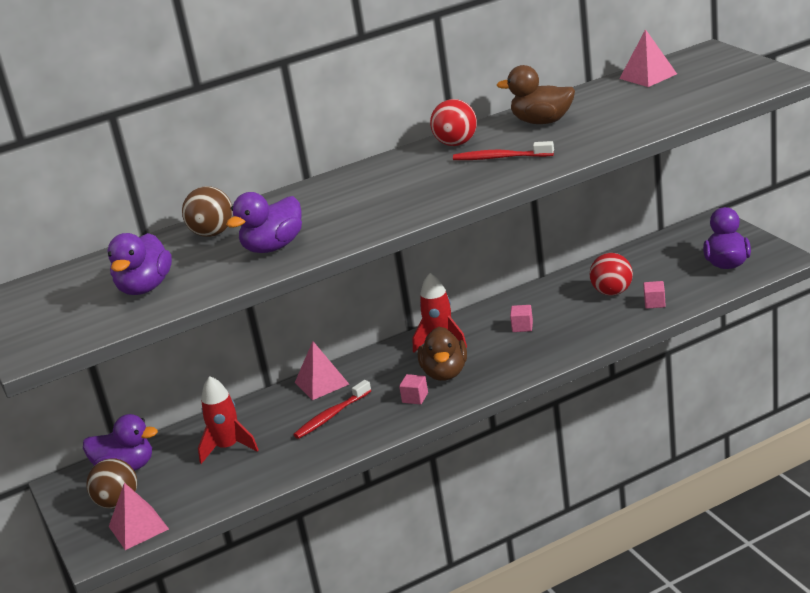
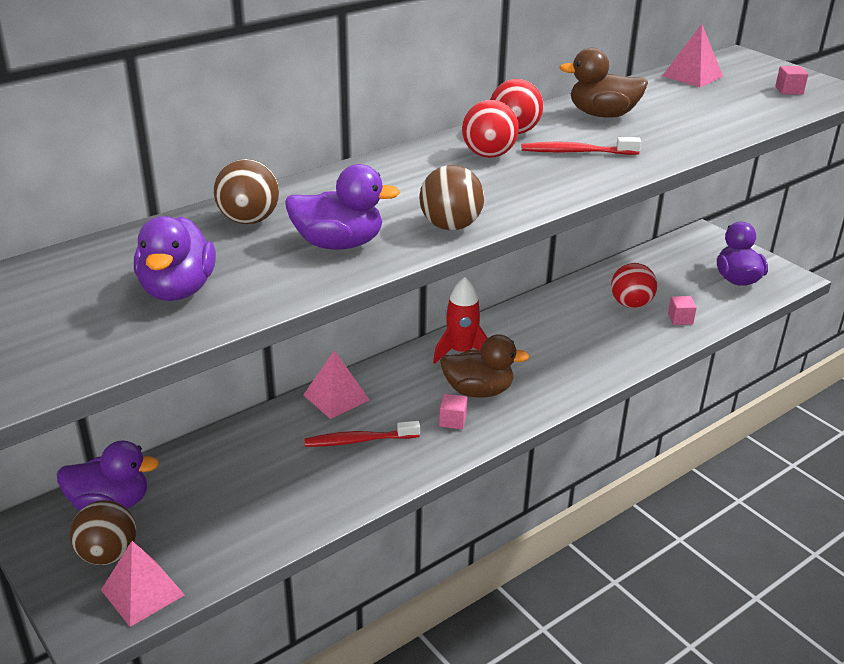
camera: 15 degrees left, 5 degrees up
(228, 447) = (240, 479): red rocket -> none
(273, 247) = (338, 244): purple duck -> purple duck turned 120 degrees counterclockwise
(331, 416) = (358, 440): red toothbrush -> red toothbrush turned 45 degrees clockwise
(365, 228) = (450, 226): none -> brown ball
(424, 166) = (488, 155): none -> red ball
(445, 373) = (478, 391): brown duck -> brown duck turned 75 degrees counterclockwise
(522, 326) = (547, 339): pink cube -> pink cube (789, 90)

